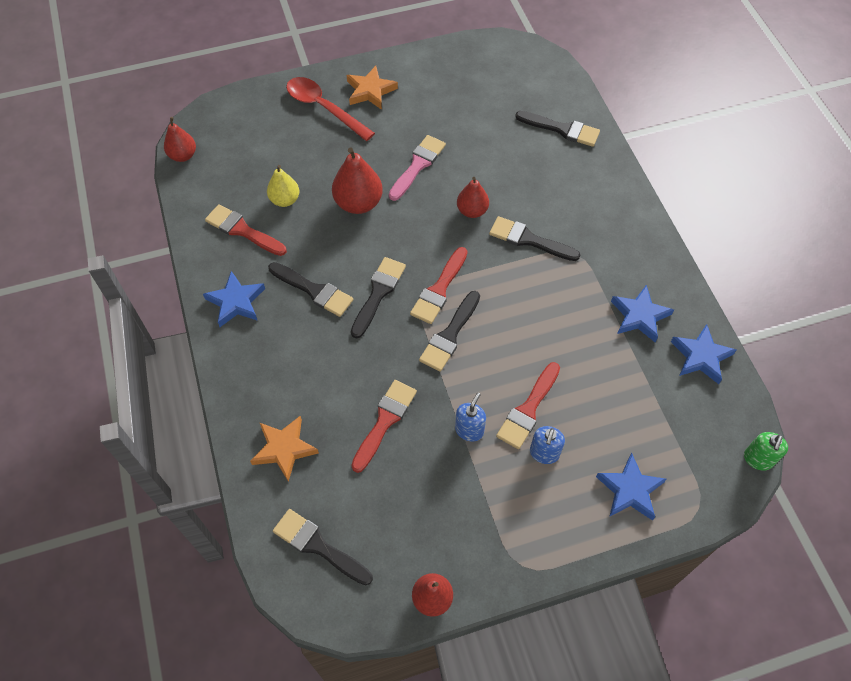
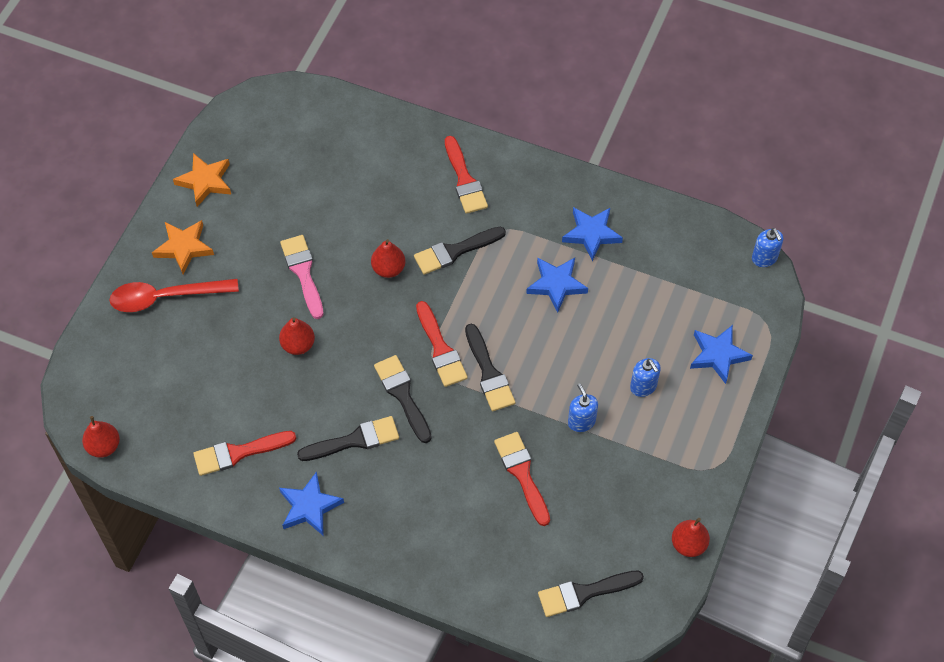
camera: 50 degrees left, 0 degrees up
(284, 449) = (482, 562): orange star -> orange star (205, 181)
(285, 200) = (238, 398): yellow pear -> none
(358, 203) = (298, 345): red pear -> red pear, size x0.64
(528, 409) = (600, 369): red brush -> red brush (464, 180)
(562, 129) = (372, 142): black brush -> none
(701, 356) = (659, 224): blue star -> blue star (556, 285)
(758, 459) = (764, 258): green soap dispenser -> blue soap dispenser

